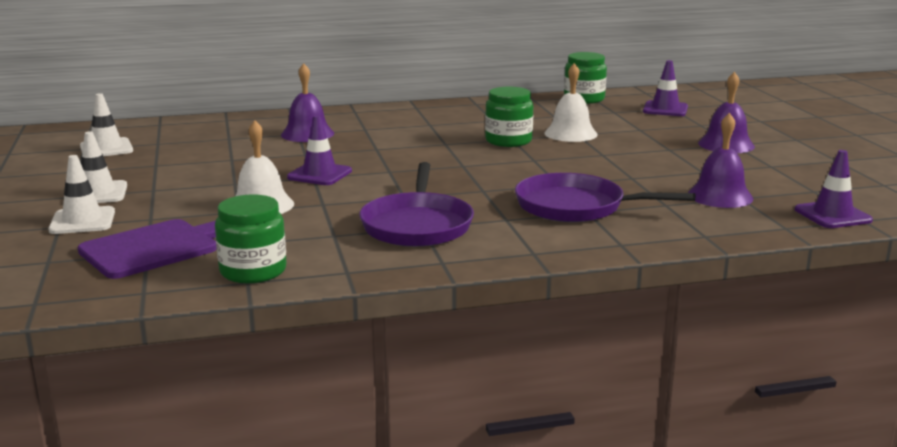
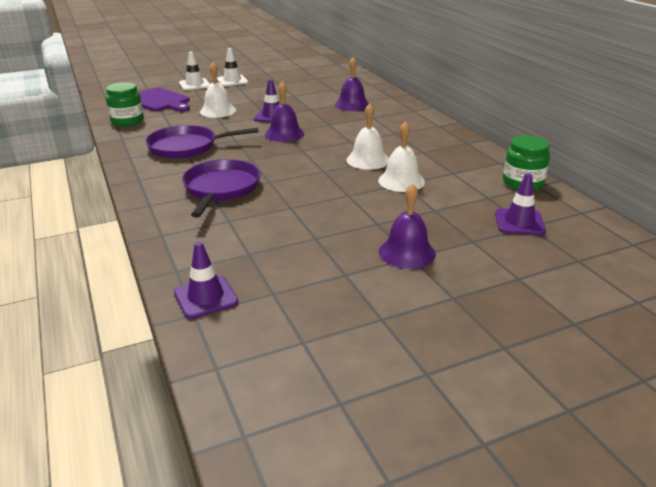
camera: 80 degrees right, 10 degrees up
(106, 148) = (302, 71): white traffic cone -> none
(508, 141) = (367, 160): green jar -> white bell
(720, 196) = (251, 244): purple bell -> purple bell (284, 134)

